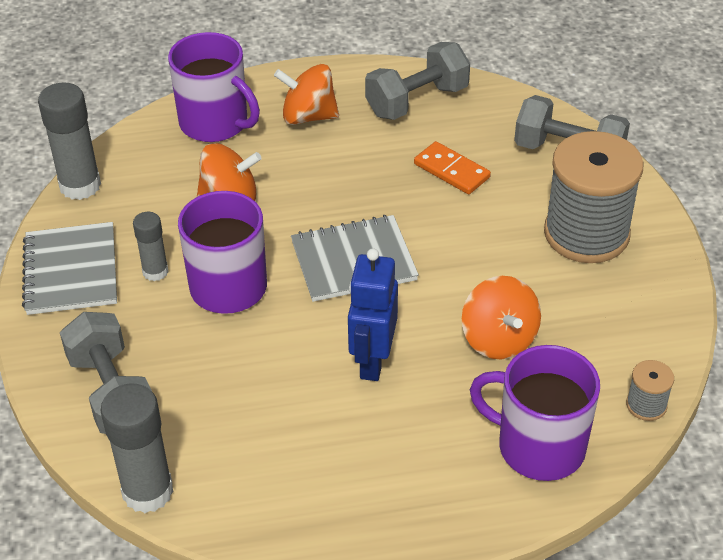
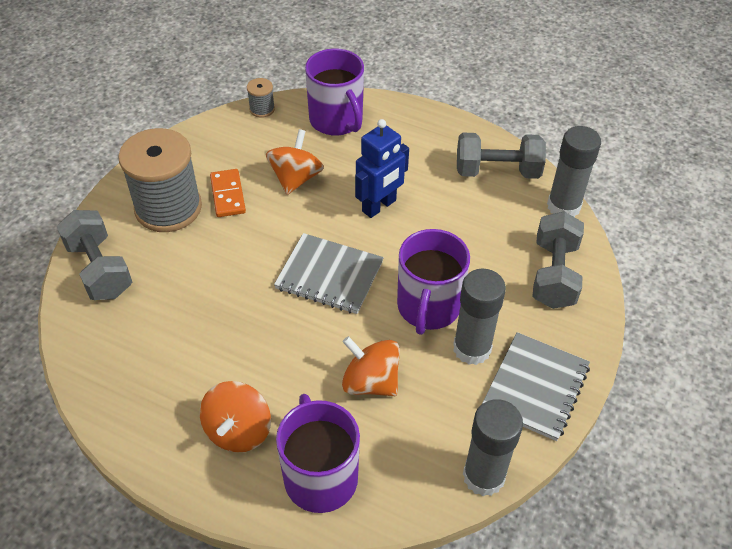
camera: 145 degrees left, 5 degrees up
(155, 272) = (472, 348): grey glue stick -> grey glue stick, size x1.71
(308, 116) = (238, 430): orange spinning top -> orange spinning top turned 60 degrees clockwise
(417, 101) = (140, 388): grey dumbbell -> grey dumbbell (497, 171)
(451, 171) = (191, 305): orange domino -> orange domino (228, 195)

